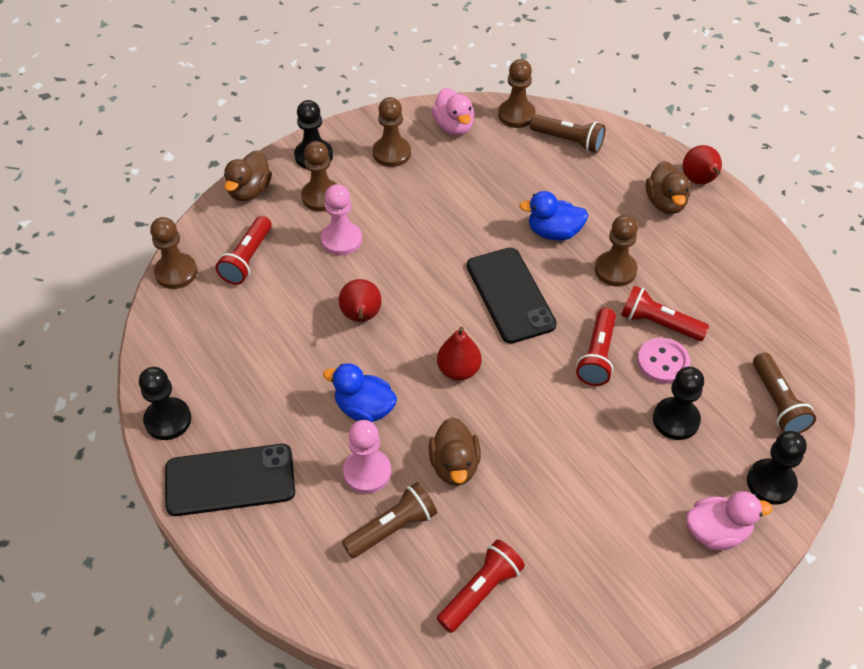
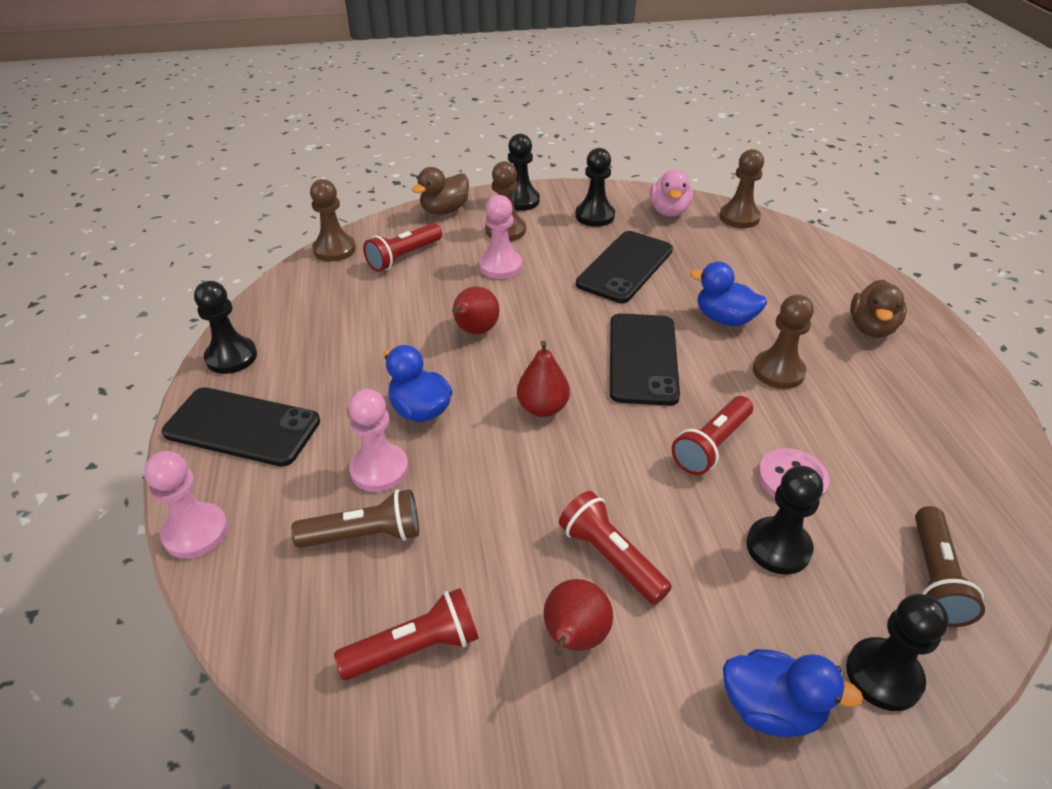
camera: 25 degrees right, 10 degrees down
(263, 579) = (195, 532): none -> pink pawn
(392, 153) = (595, 216): brown pawn -> black pawn
(448, 204) = (625, 267): none -> black phone
(454, 465) = (477, 497): brown duck -> none
(568, 141) = (784, 250): brown flashlight -> none
(659, 323) = (806, 438): red flashlight -> red flashlight (611, 557)
(699, 181) = (923, 319): red pear -> red pear (574, 638)
(716, 532) = (771, 709): pink duck -> blue duck

